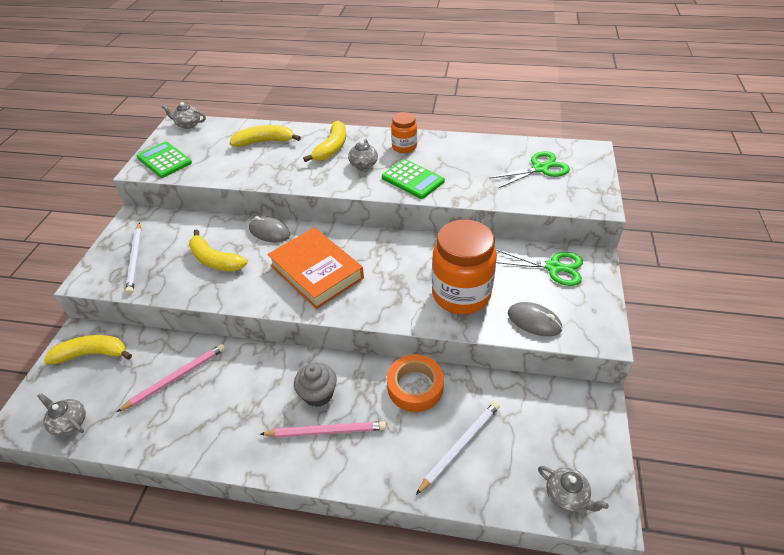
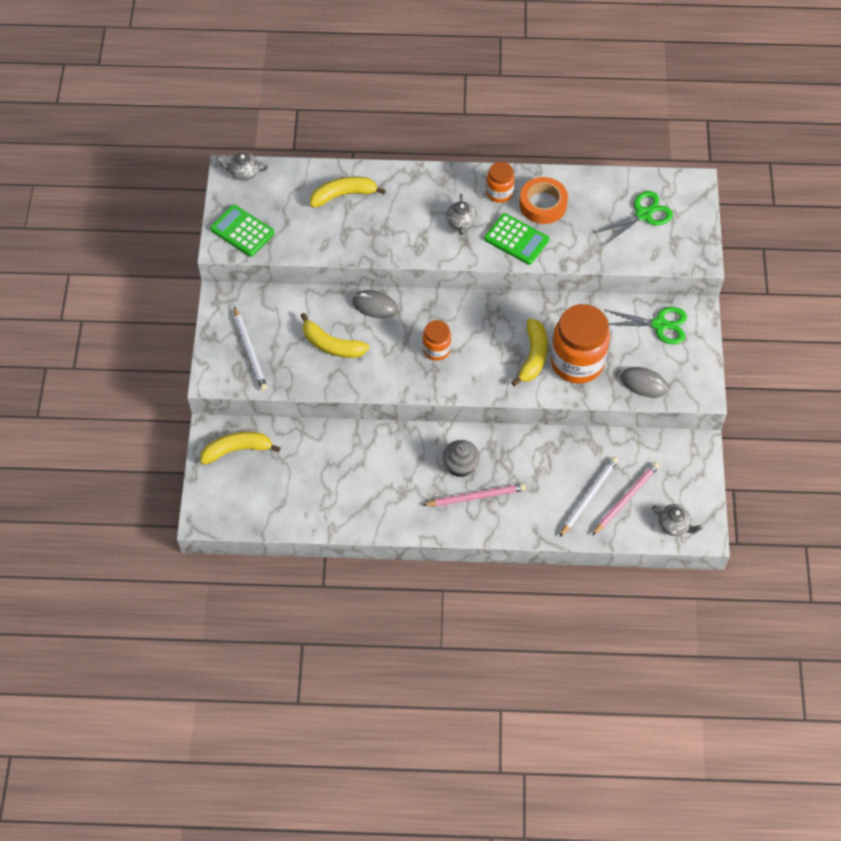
camera: 10 degrees left, 15 degrees up
(69, 423) = (250, 513): grey teapot -> none
(176, 378) = (327, 464): pink pencil -> pink pencil (626, 498)
(316, 272) = (436, 349): orange book -> orange jar
(332, 148) = (421, 199): yellow banana -> yellow banana (533, 356)
(415, 387) = (544, 450): orange tape -> orange tape (543, 204)

